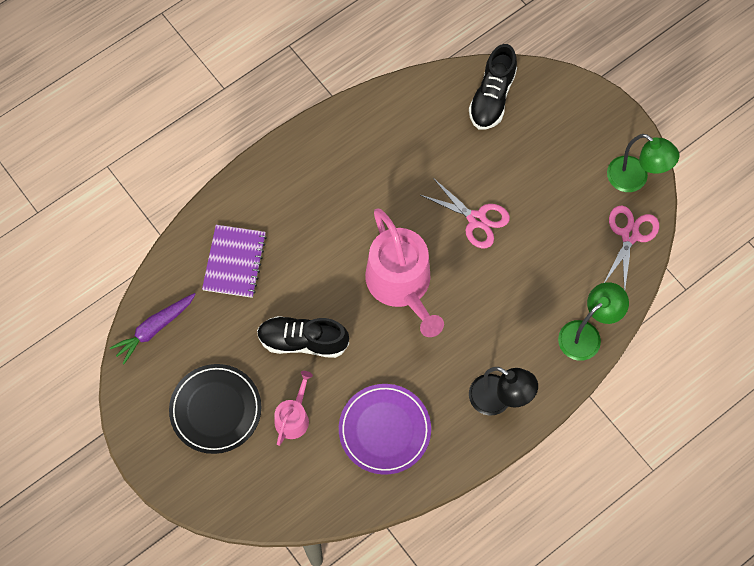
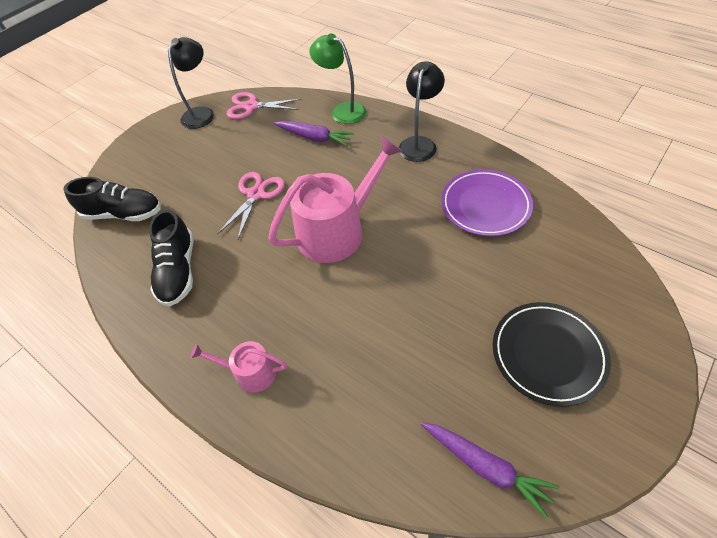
camera: 100 degrees left, 15 degrees down
(234, 262) = (360, 395): purple notebook -> none
(293, 417) = (513, 278): pink watering can -> pink watering can (250, 372)
(303, 341) = (429, 294): black shoe -> black shoe (178, 271)
(547, 293) = (314, 137): none -> purple carrot
(634, 179) = (202, 113): green lamp -> black lamp

